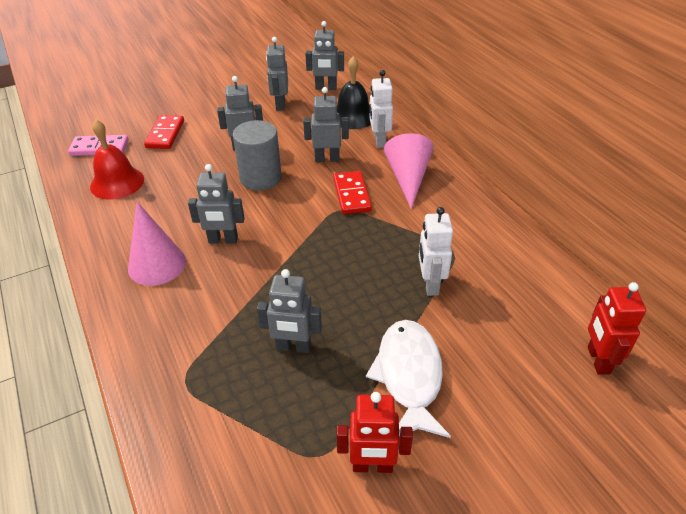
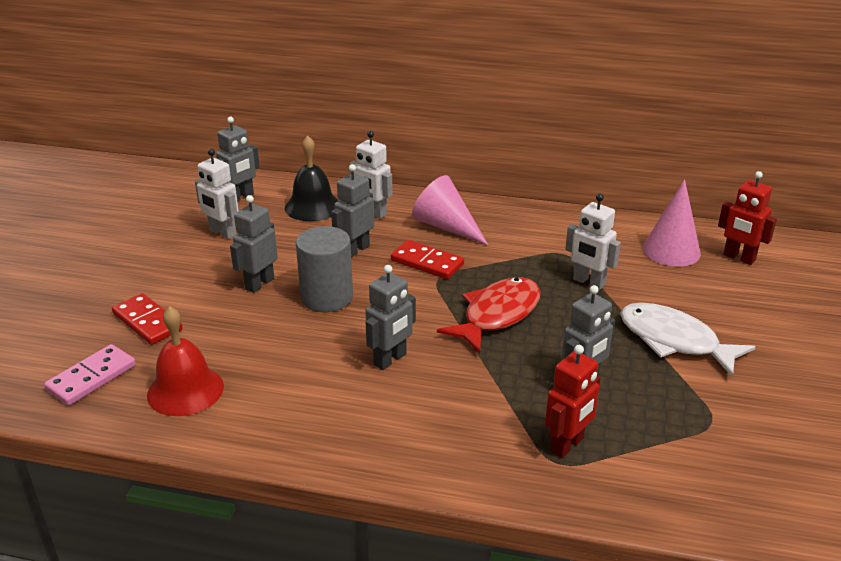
camera: 50 degrees left, 10 degrees down
(157, 264) = (371, 416): pink cone -> pink cone (671, 250)
(280, 105) = (222, 233): grey robot -> white robot
(328, 260) = (497, 315): none -> red fish
(372, 466) = (744, 400): red robot -> red robot (567, 445)

